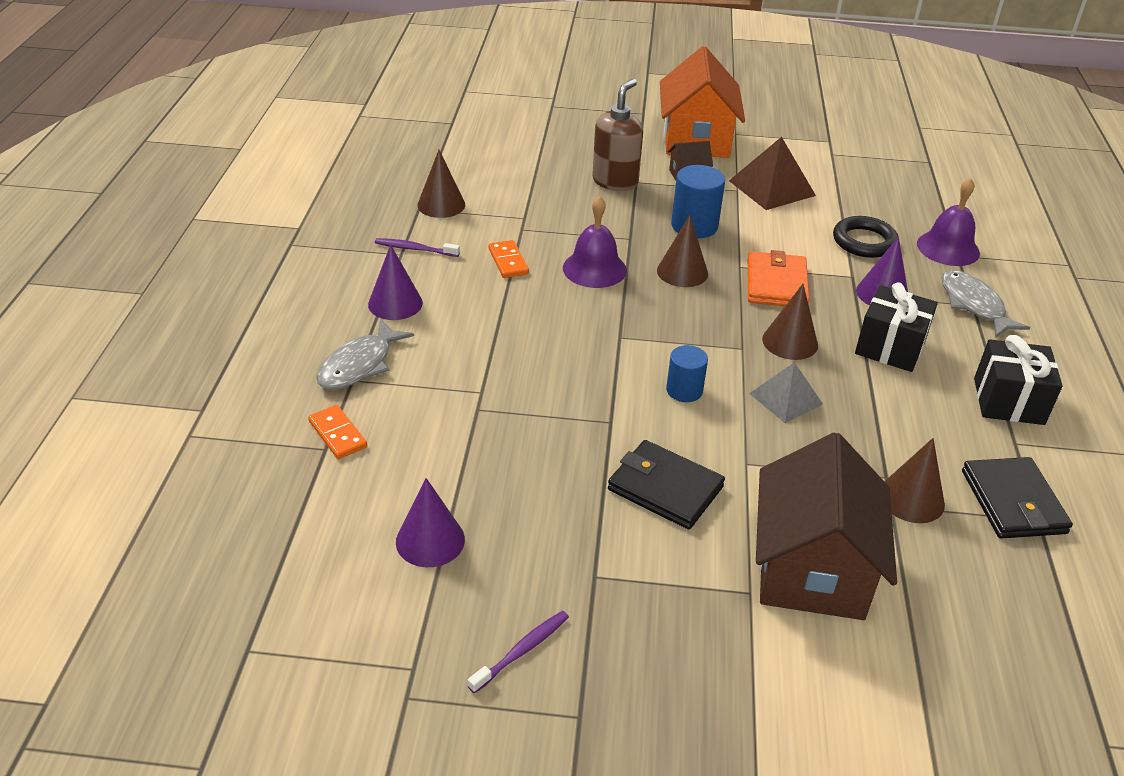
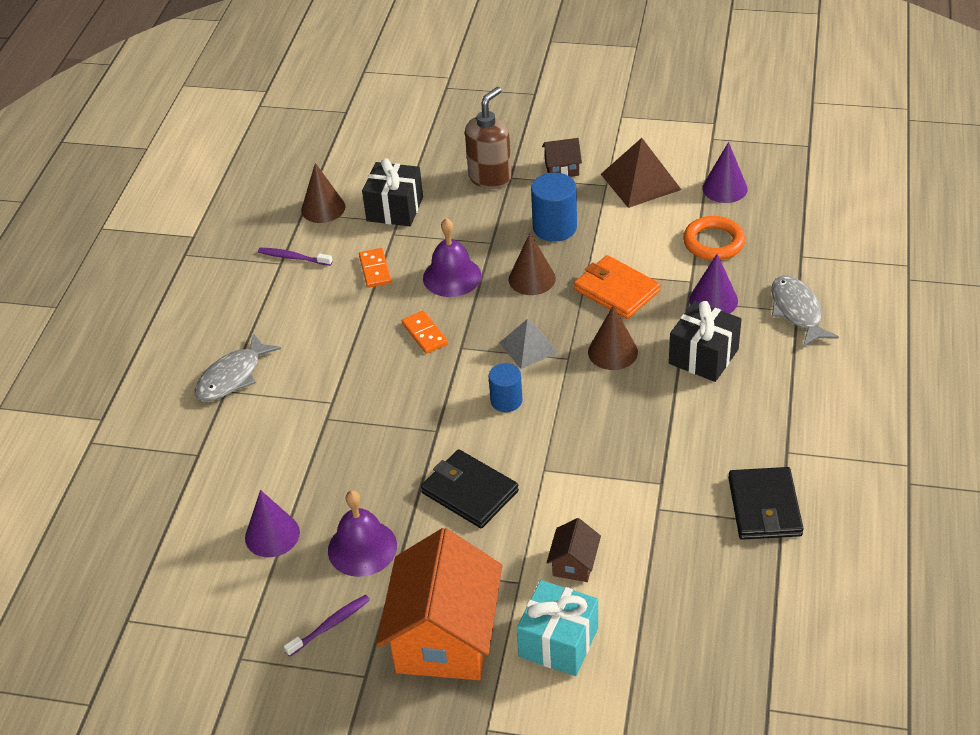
camera: 10 degrees right, 5 degrees up
(338, 434) = (209, 442): orange domino -> orange domino (425, 334)
(395, 303) = (269, 315): purple cone -> purple cone (724, 188)
(696, 139) = (580, 125): orange house -> orange house (445, 637)
(776, 284) = (616, 290): orange wallet -> orange wallet turned 60 degrees counterclockwise
(785, 398) = (594, 408): grey pyramid -> grey pyramid (528, 347)
(811, 569) = (574, 563): brown house -> brown house, size x0.44
(819, 666) = (558, 642): none -> turquoise gift
(864, 242) = (713, 242): black ring -> orange ring
(911, 498) = (676, 503): brown cone -> none
(948, 248) = (793, 248): purple bell -> purple bell (362, 548)
(1008, 401) = (795, 411): black gift -> black gift (395, 209)

